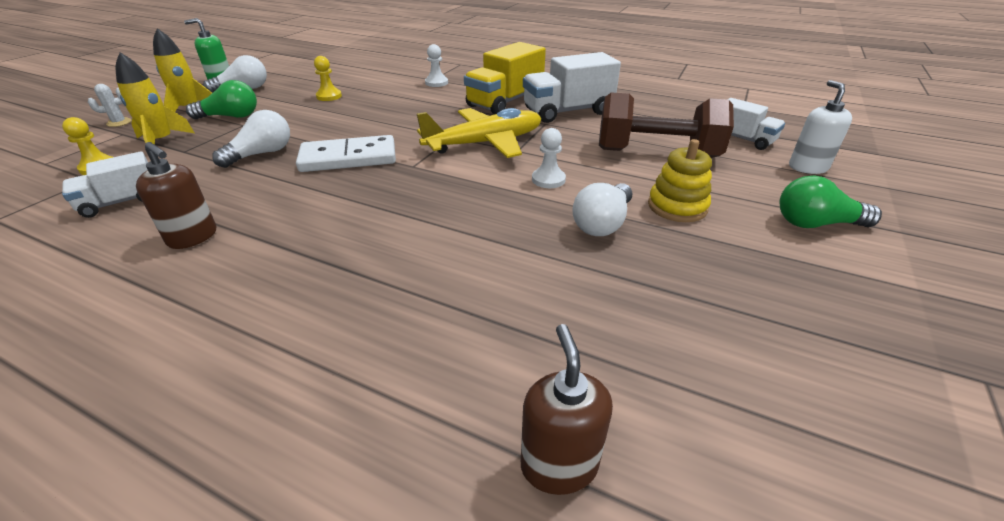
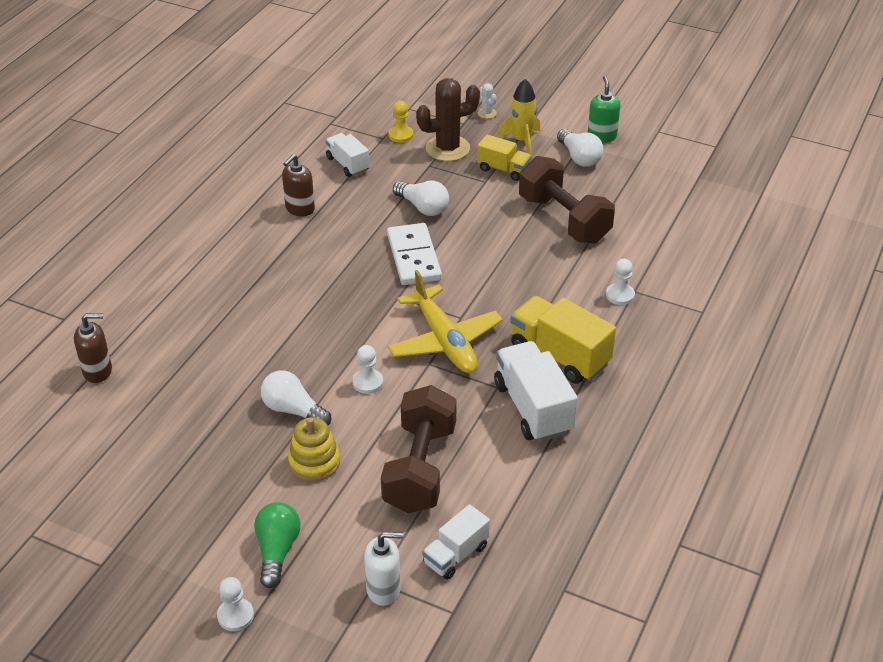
camera: 90 degrees right, 5 degrees up
(162, 141) = (448, 148): yellow rocket -> brown cactus
(231, 117) = (503, 169): green light bulb -> yellow truck
(329, 96) = (564, 219): yellow pawn -> brown dumbbell
(926, 245) = (235, 615): none -> white pawn

